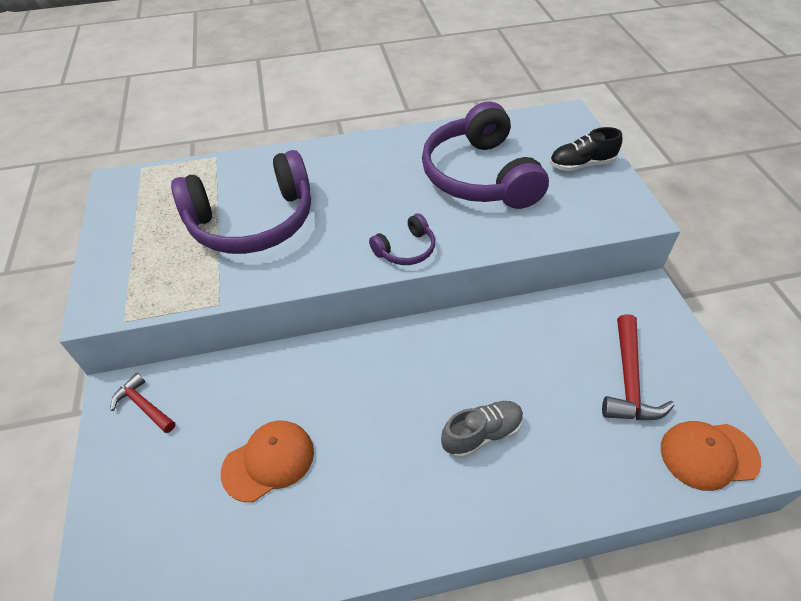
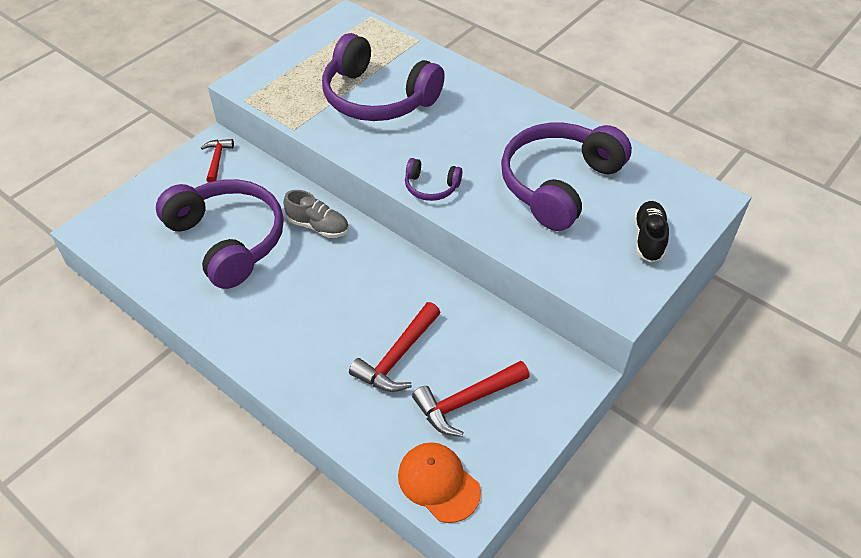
camera: 50 degrees right, 0 degrees up
(268, 461) = (228, 240): orange cap -> purple headphones
(482, 434) = (338, 335): grey shoe -> grey shoe (318, 226)
(544, 402) = (397, 357): none -> red hammer
(581, 165) = (648, 239): black shoe -> black shoe turned 60 degrees clockwise

